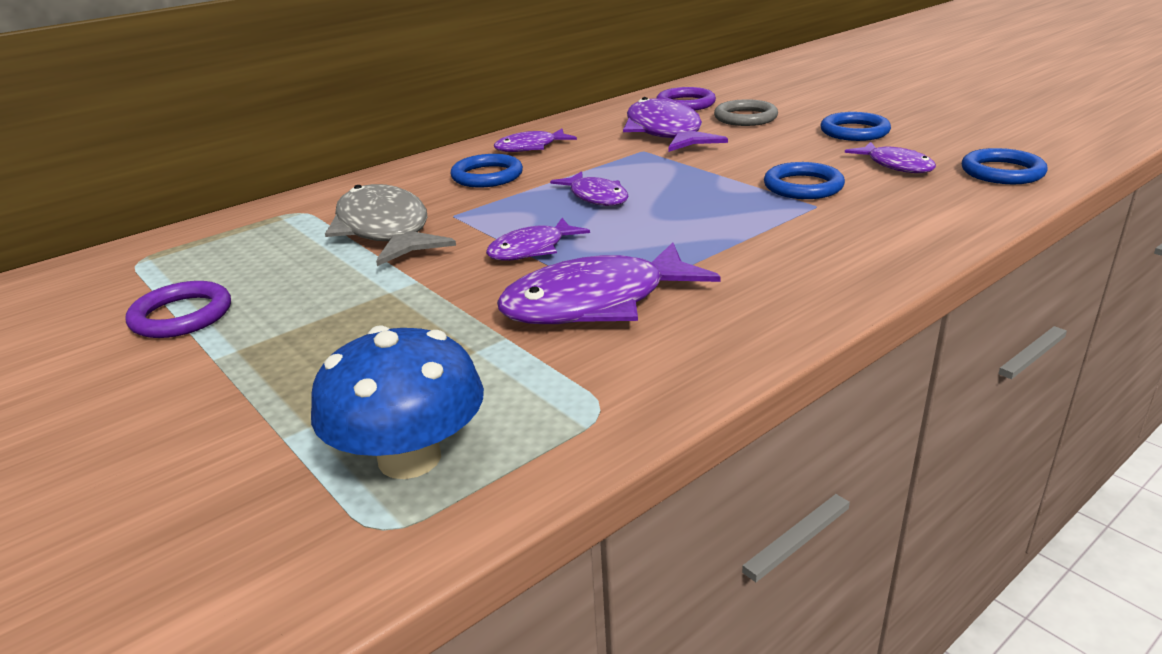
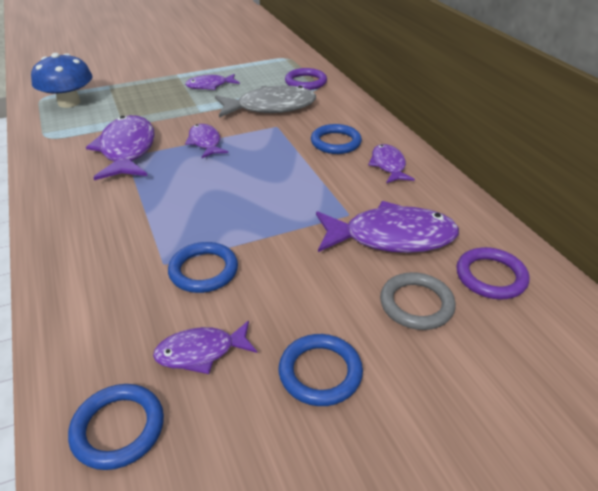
camera: 105 degrees right, 10 degrees up
(181, 315) = (220, 68): purple ring -> purple ring (305, 82)
(596, 197) = (264, 174): purple fish -> purple fish (210, 86)

